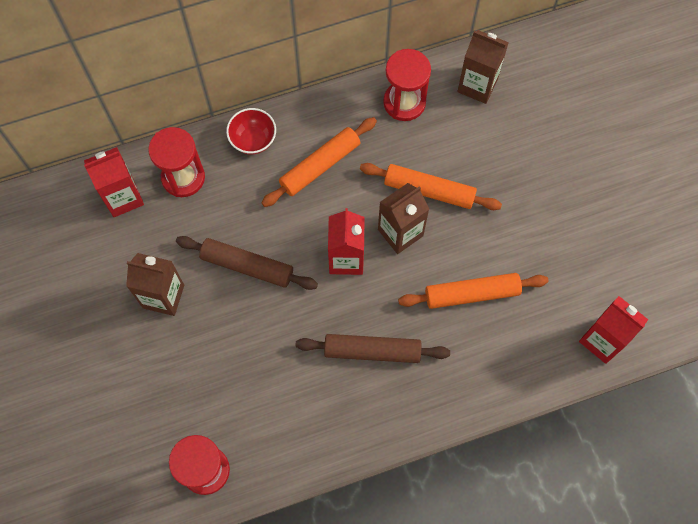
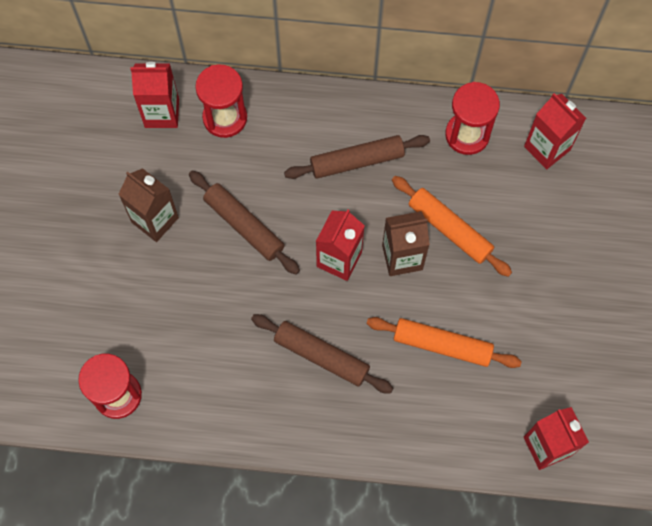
camera: 25 degrees right, 0 degrees up
(253, 140) = (306, 110): red bowl -> none
(320, 166) = (357, 161): orange rolling pin -> brown rolling pin
(477, 85) = (547, 148): brown carton -> red carton

